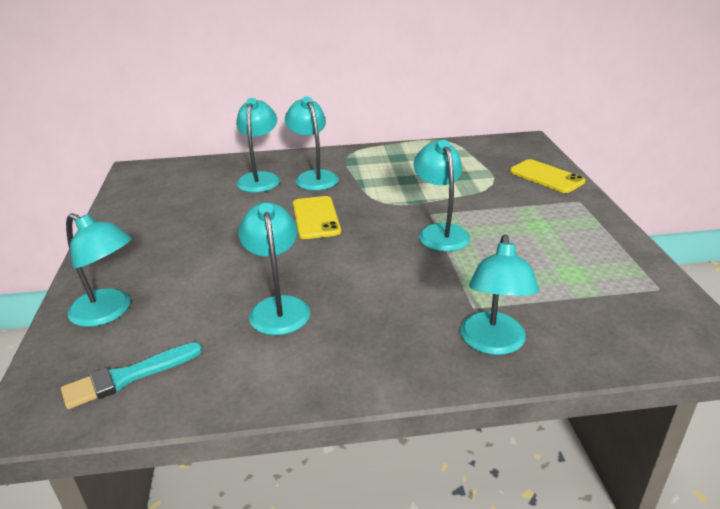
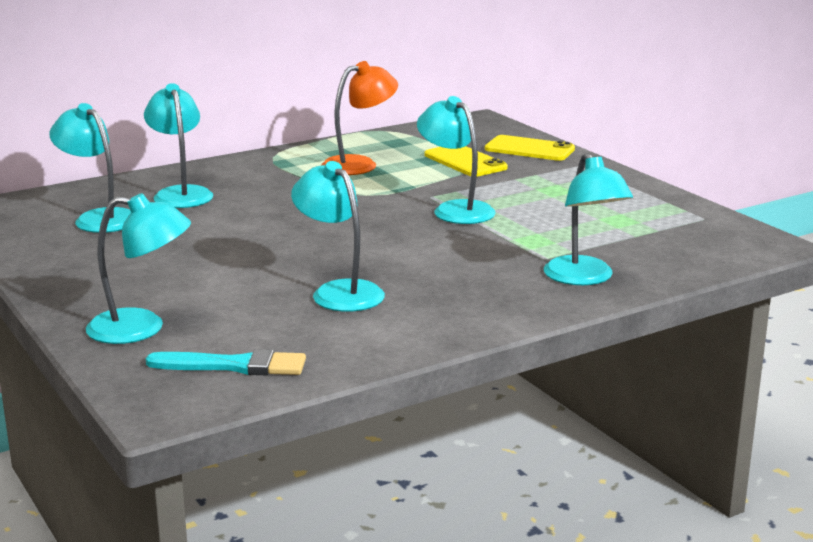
camera: 25 degrees left, 10 degrees down
(128, 377) = (234, 366): turquoise brush -> turquoise brush turned 120 degrees counterclockwise
(313, 177) = (251, 183): turquoise lamp -> turquoise lamp (99, 218)
(316, 218) = (298, 218): yellow phone -> yellow phone (465, 161)
(403, 171) = (359, 164): none -> orange lamp

